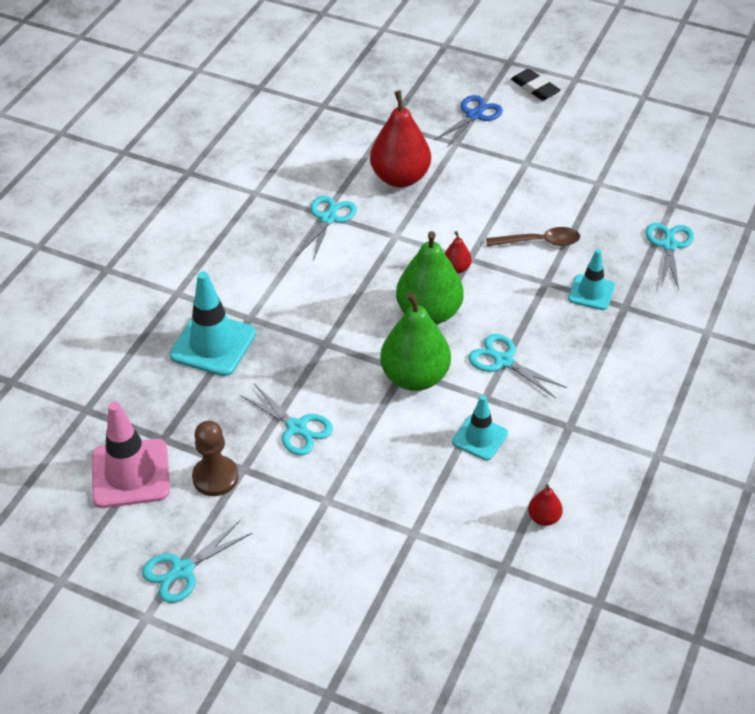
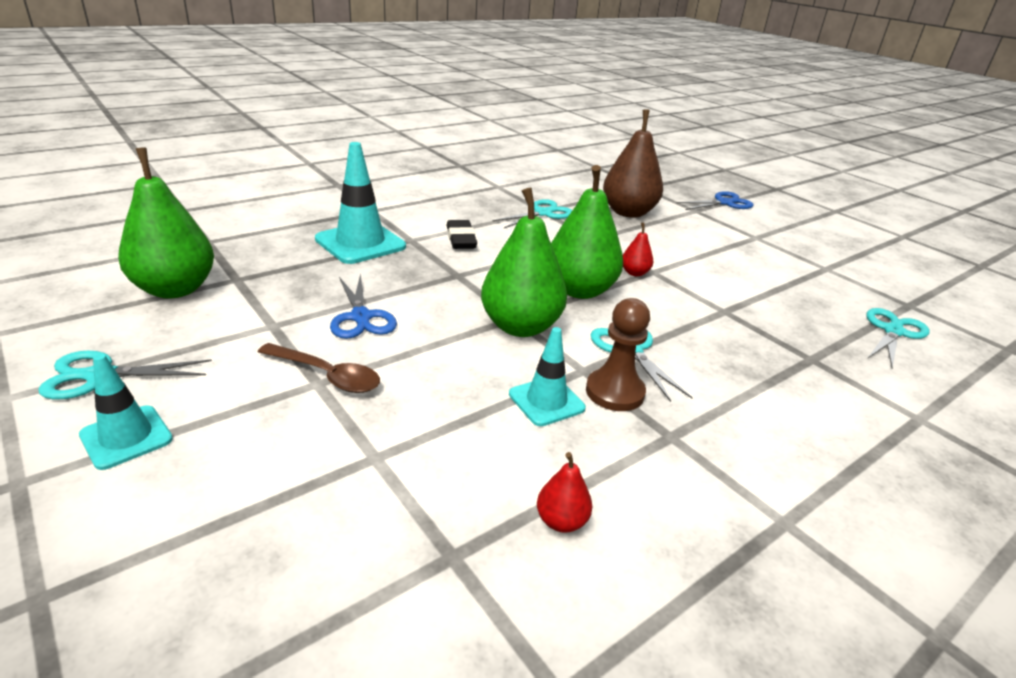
camera: 25 degrees right, 15 degrees down
(130, 473) = (175, 289): pink traffic cone -> green pear
(215, 477) = (239, 321): brown pawn -> brown pawn (614, 392)
(296, 428) = (361, 317): turquoise scissors -> blue scissors
(400, 178) = (628, 212): red pear -> brown pear
(535, 88) = (792, 205): black eraser -> black eraser (461, 239)
(539, 242) = (736, 284): brown spoon -> brown spoon (326, 375)
(591, 292) = (775, 335): turquoise traffic cone -> turquoise traffic cone (126, 437)

